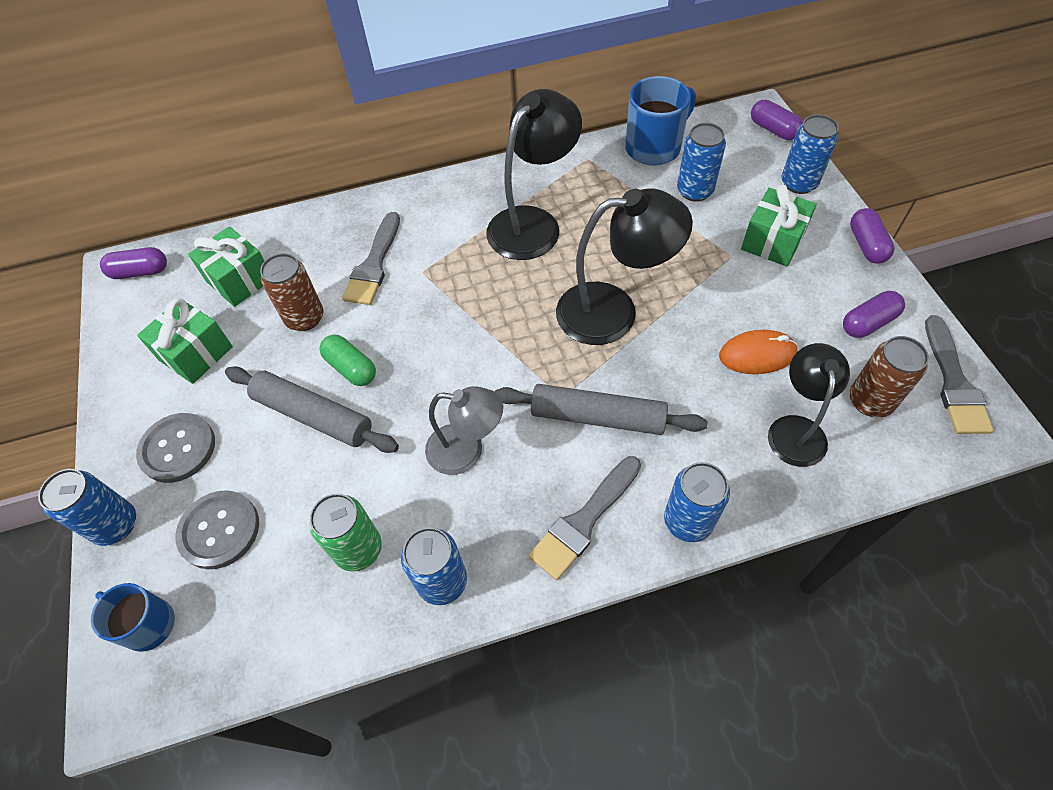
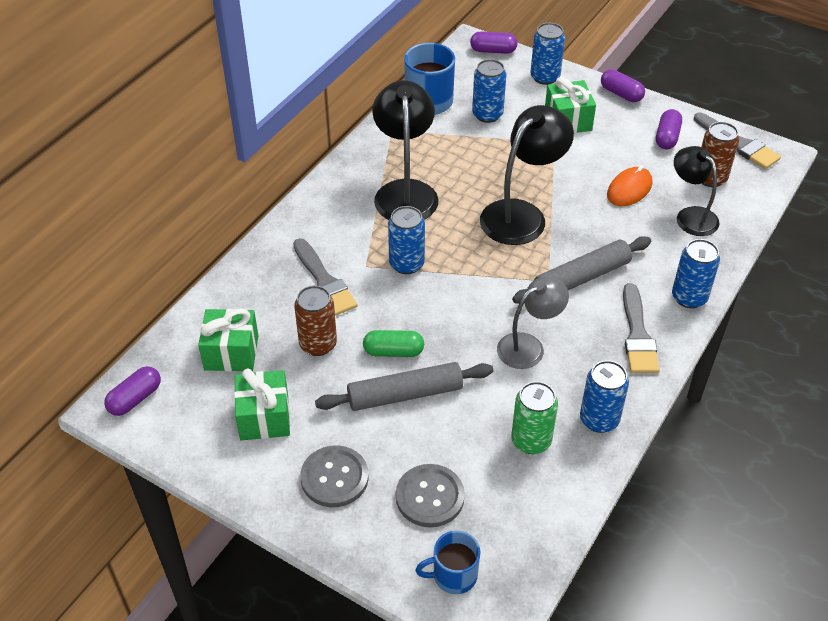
camera: 45 degrees left, 10 degrees down
(115, 525) = (352, 548): blue can -> blue can (406, 264)

